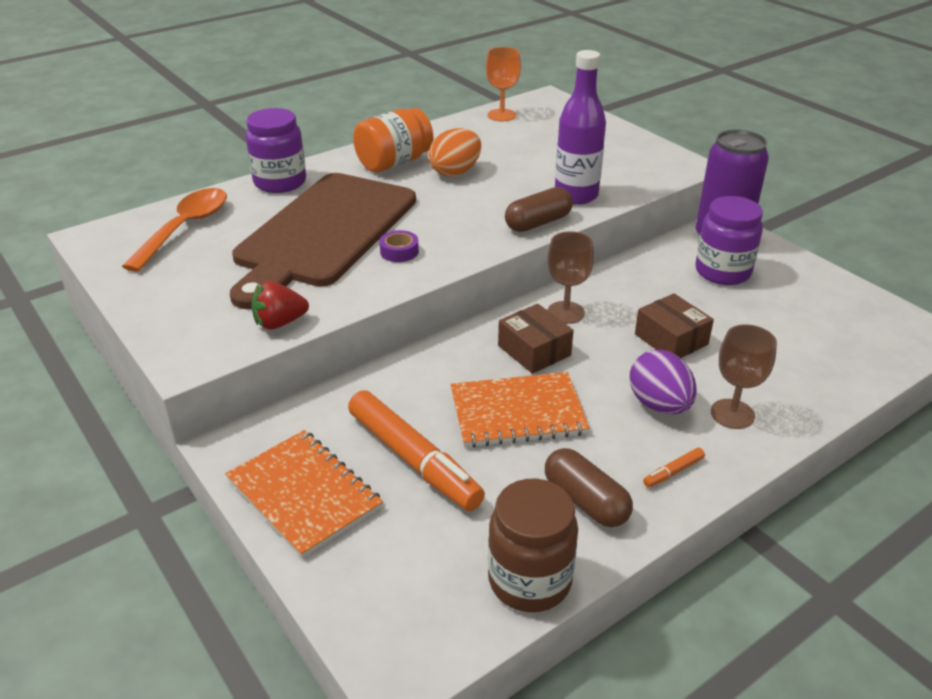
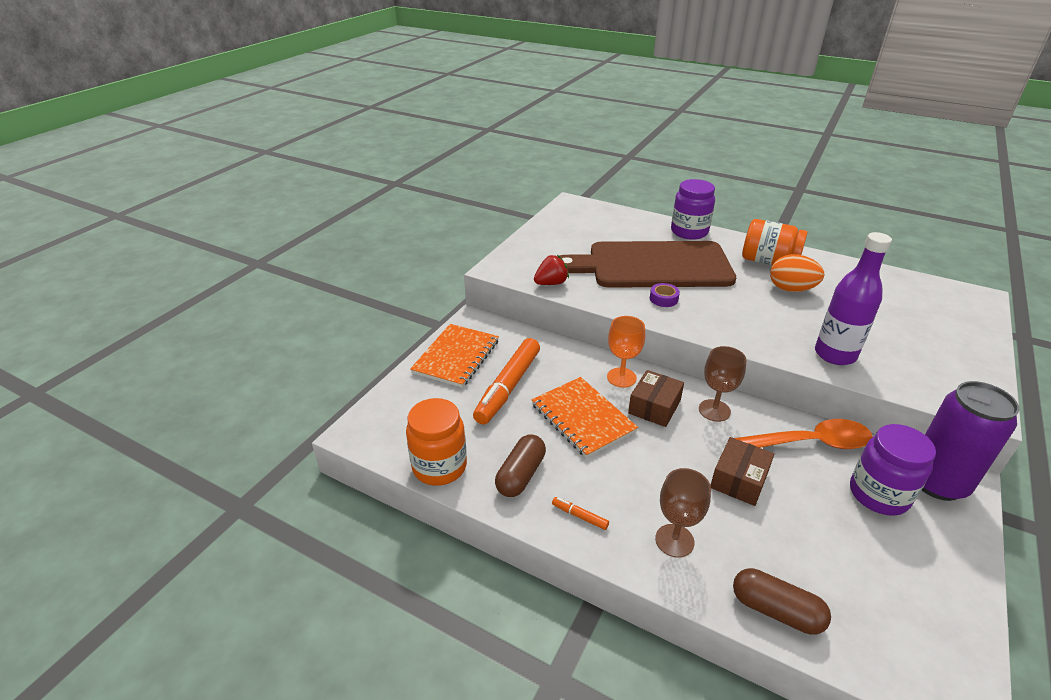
camera: 65 degrees right, 0 degrees up
(185, 228) = (607, 223): orange spoon -> orange spoon (810, 443)
(280, 323) = (551, 283): red strawberry -> red strawberry turned 105 degrees clockwise
(501, 115) = (909, 283): orange goblet -> orange goblet (621, 377)
(529, 580) = (439, 467): brown jar -> orange jar
(538, 223) = (770, 346): brown capsule -> brown capsule (776, 610)
(659, 405) = (649, 491): purple egg -> none

